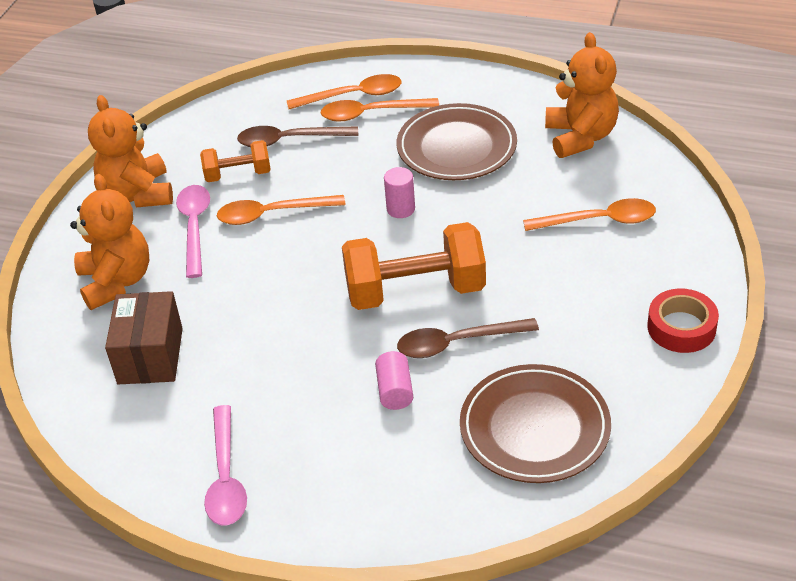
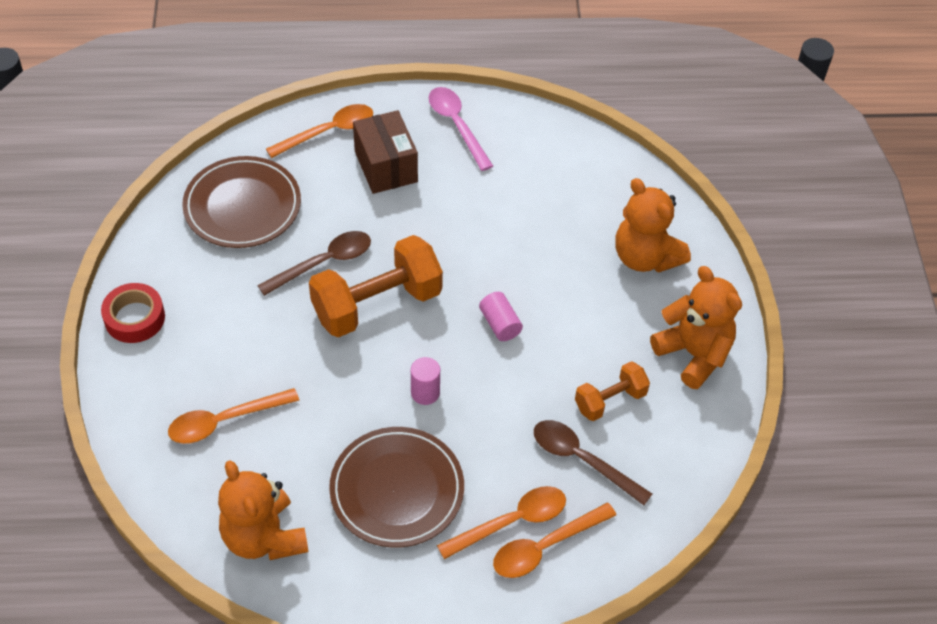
camera: 155 degrees right, 10 degrees up
(150, 356) = (570, 199): brown box -> brown box (386, 166)
(194, 227) = (613, 327): pink spoon -> none
(272, 214) = (548, 359): orange spoon -> orange spoon (328, 132)
(289, 140) = (582, 460): brown spoon -> brown spoon turned 120 degrees counterclockwise
(395, 391) = (360, 212): pink cylinder -> pink cylinder (500, 324)

